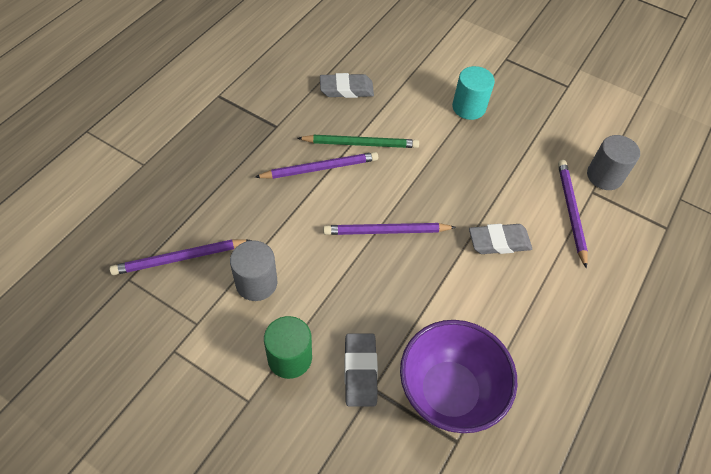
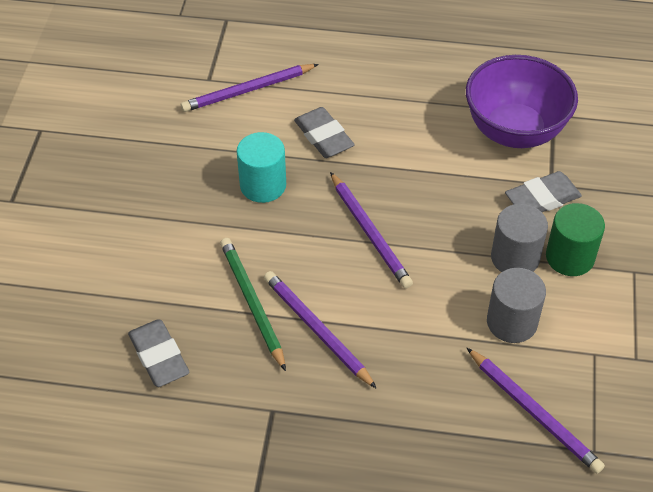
camera: 110 degrees left, 5 degrees down
(468, 107) = (129, 214): turquoise cylinder -> turquoise cylinder (263, 185)
(604, 176) = (180, 73): grey cylinder -> grey cylinder (515, 258)

